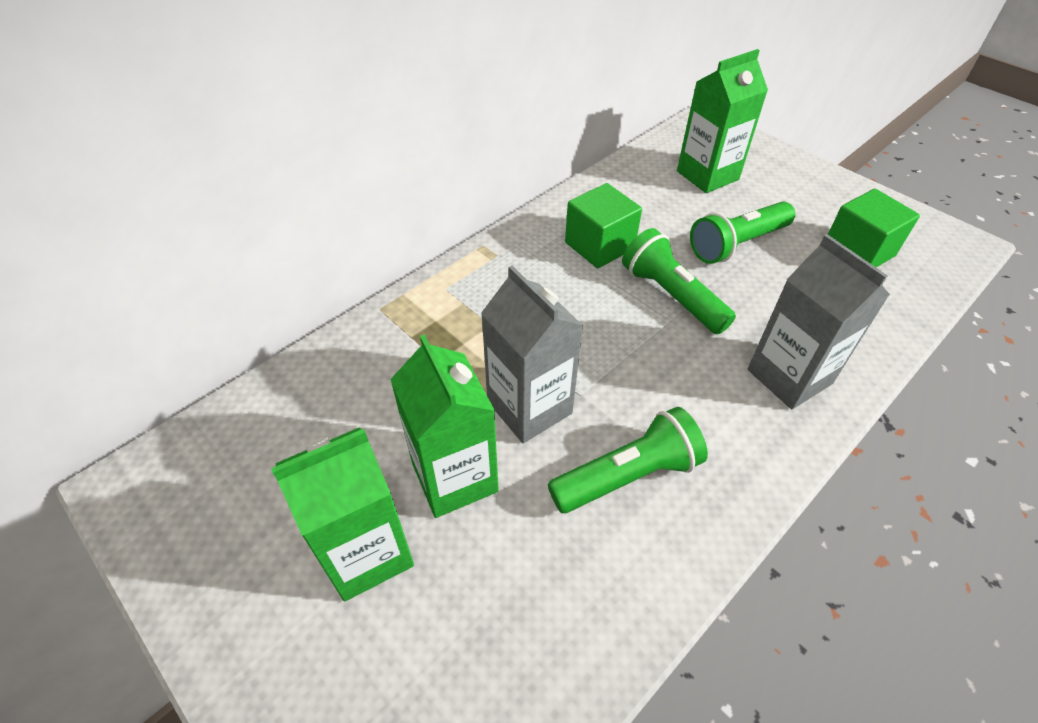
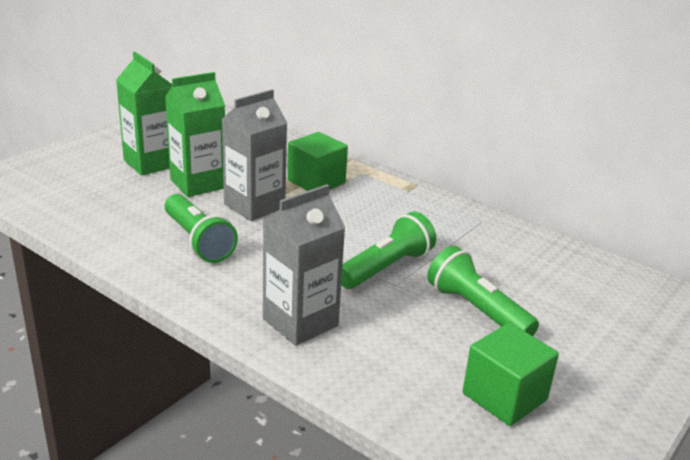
camera: 80 degrees right, 20 degrees down
(599, 245) = (440, 234): green cube -> green cube (316, 181)
(707, 175) = (591, 301): green carton -> none

